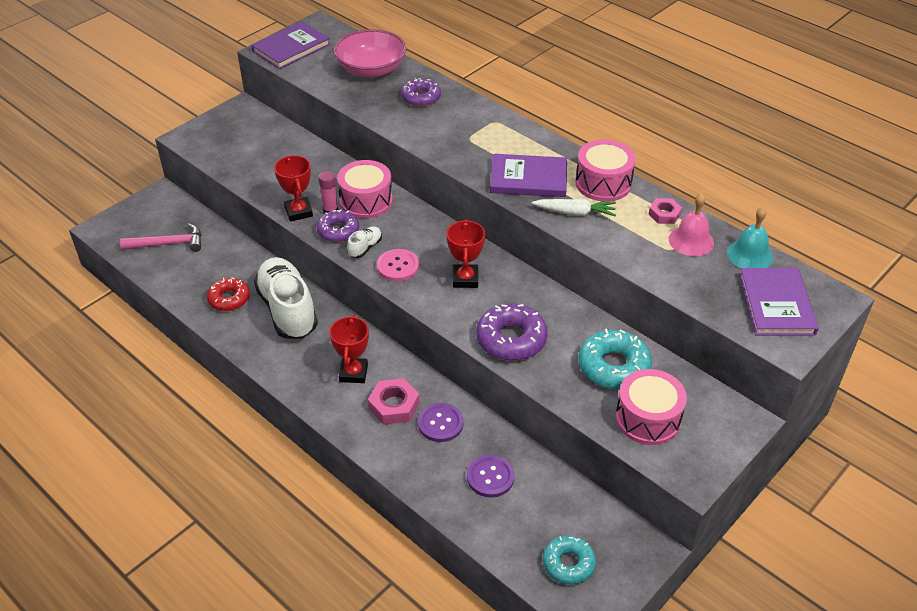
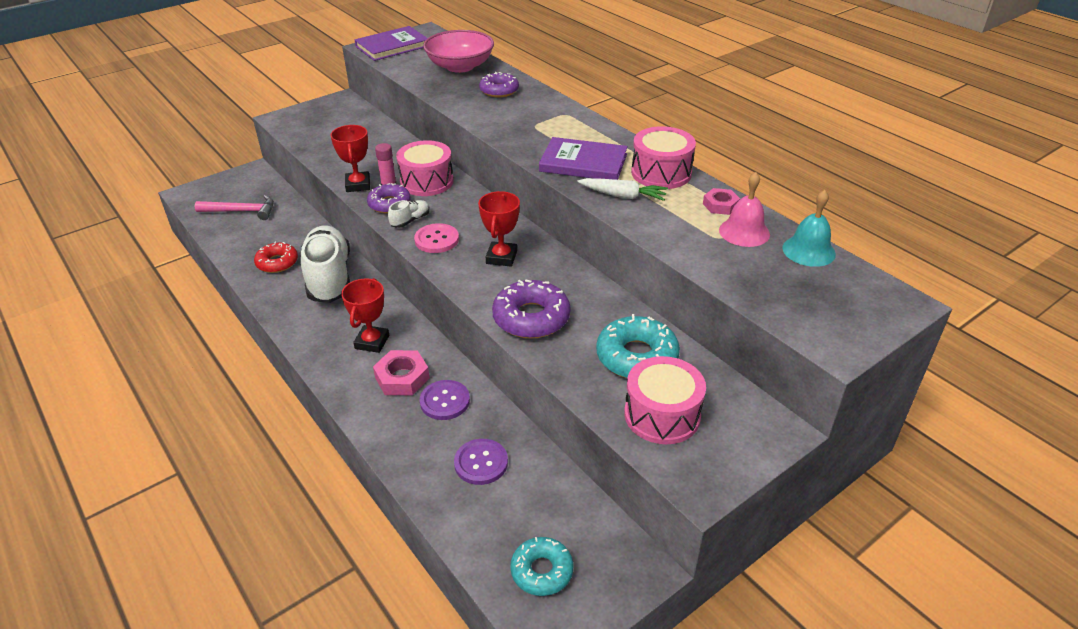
camera: 10 degrees right, 5 degrees down
(776, 304) = (830, 302): purple book -> none

